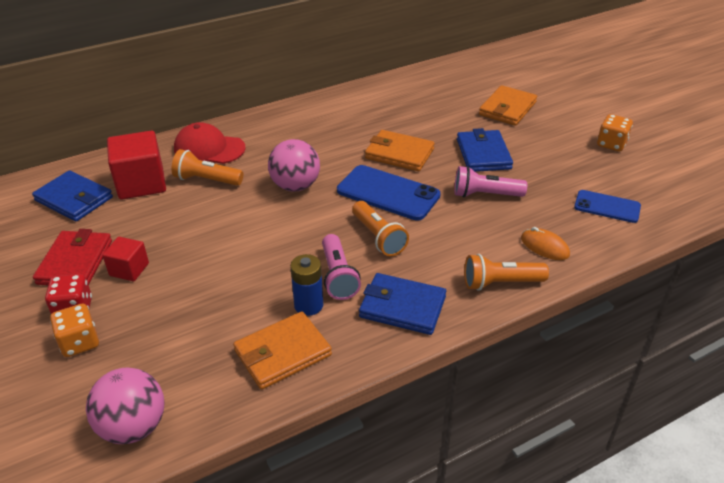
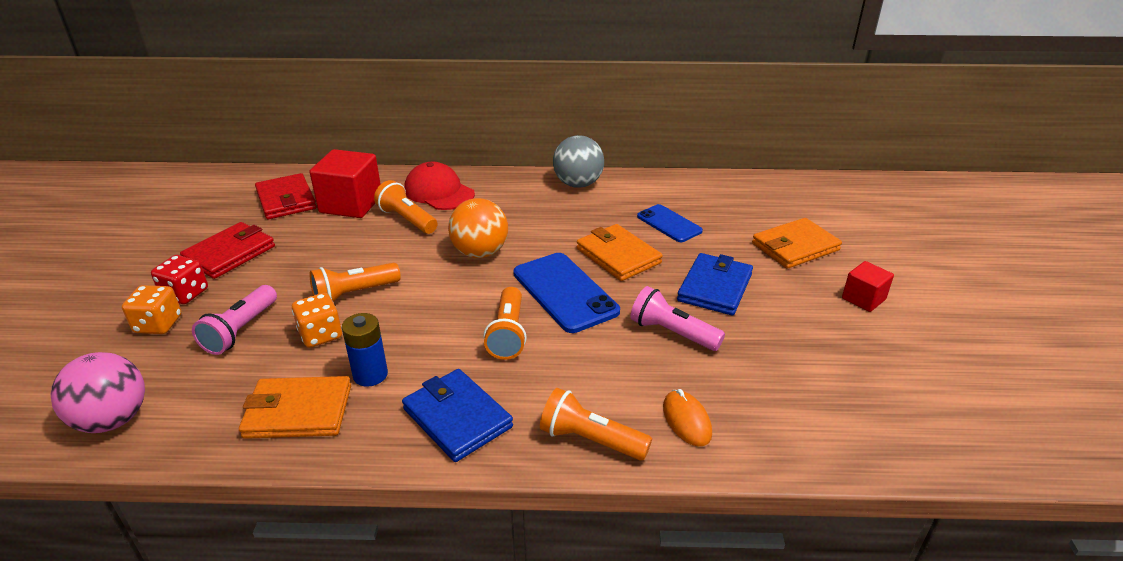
camera: 30 degrees right, 5 degrees down
(74, 199) = (286, 200): blue wallet -> red wallet
(129, 269) = (261, 276): red cube -> red cube (863, 299)
(228, 253) = (354, 294): none -> orange flashlight
(295, 186) = (480, 253): pink ball -> orange ball
(316, 108) = (578, 184): none -> grey ball
(338, 276) = (428, 357): pink flashlight -> pink flashlight (241, 330)
(607, 207) = (818, 405): blue phone -> blue phone (669, 224)
(611, 144) = (899, 331): orange dice -> orange dice (321, 335)

